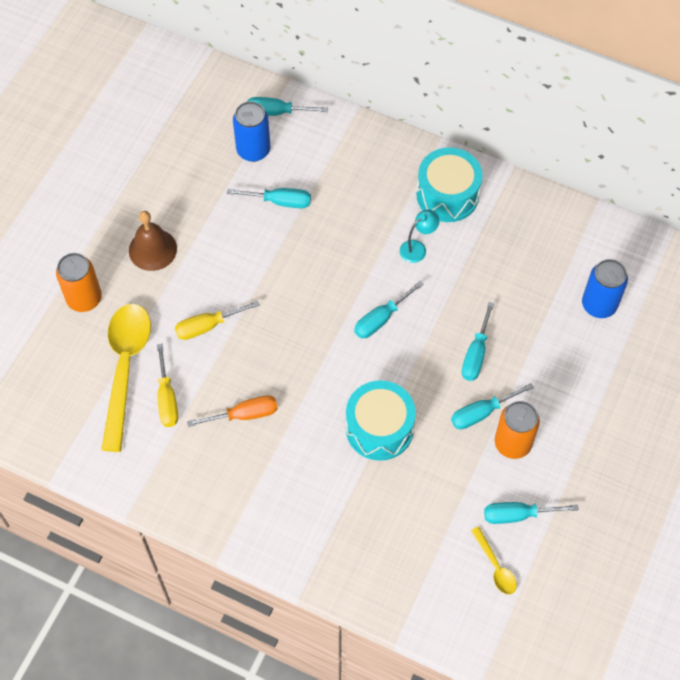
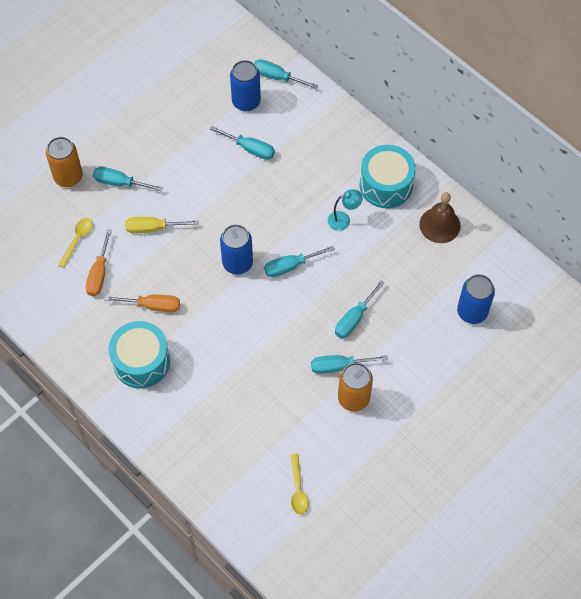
camera: 20 degrees right, 0 degrees up
(125, 367) = (77, 240): yellow spoon -> yellow spoon, size x0.45
(152, 249) = (136, 155): brown bell -> brown bell (440, 225)
(167, 398) = (99, 274): yellow screwdriver -> orange screwdriver
(320, 334) = (237, 263): none -> blue can
(379, 428) = (253, 351): turquoise drum -> turquoise drum (141, 361)
(518, 515) = (333, 455): turquoise screwdriver -> turquoise screwdriver (120, 183)

